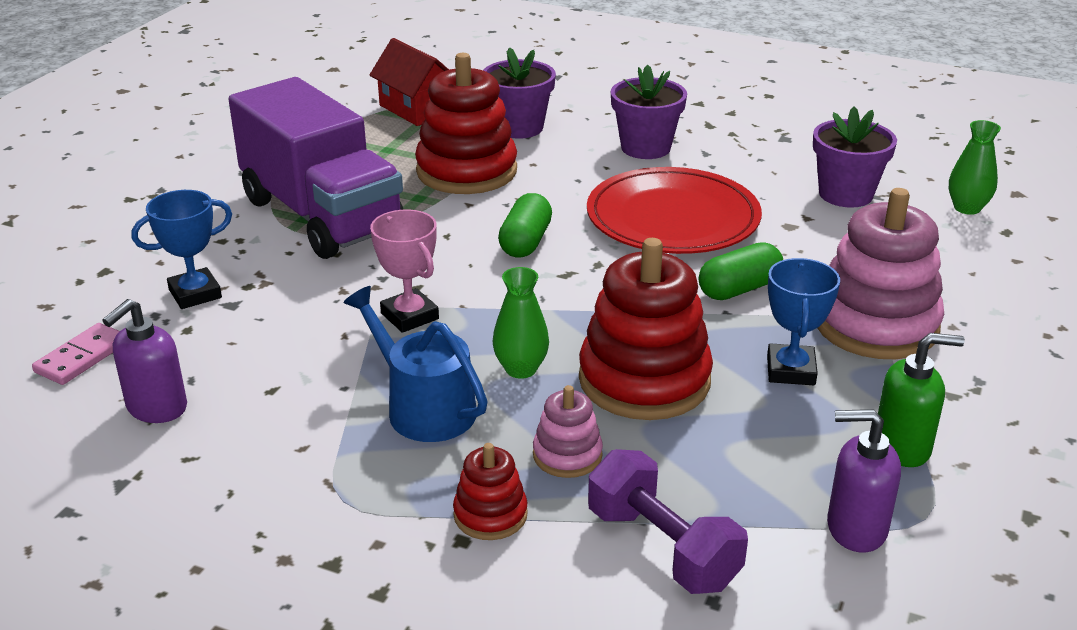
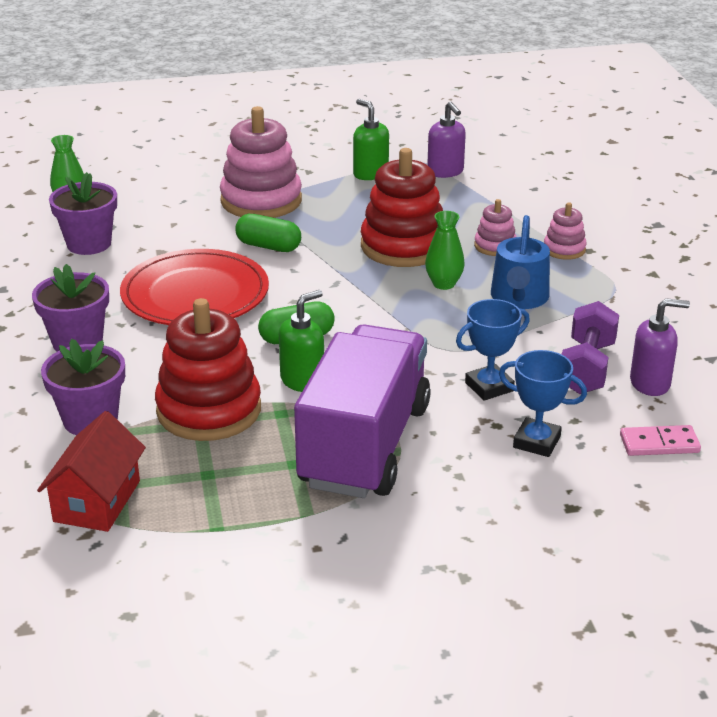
camera: 125 degrees left, 0 degrees up
(409, 316) = (443, 342): pink trophy -> none
(450, 221) = (303, 380): none -> green soap dispenser
(490, 515) = (564, 249): red stacking toy -> pink stacking toy
(662, 548) = (521, 206): purple dumbbell -> purple dumbbell (587, 368)
(790, 370) = (339, 212): blue trophy -> blue trophy (489, 387)

